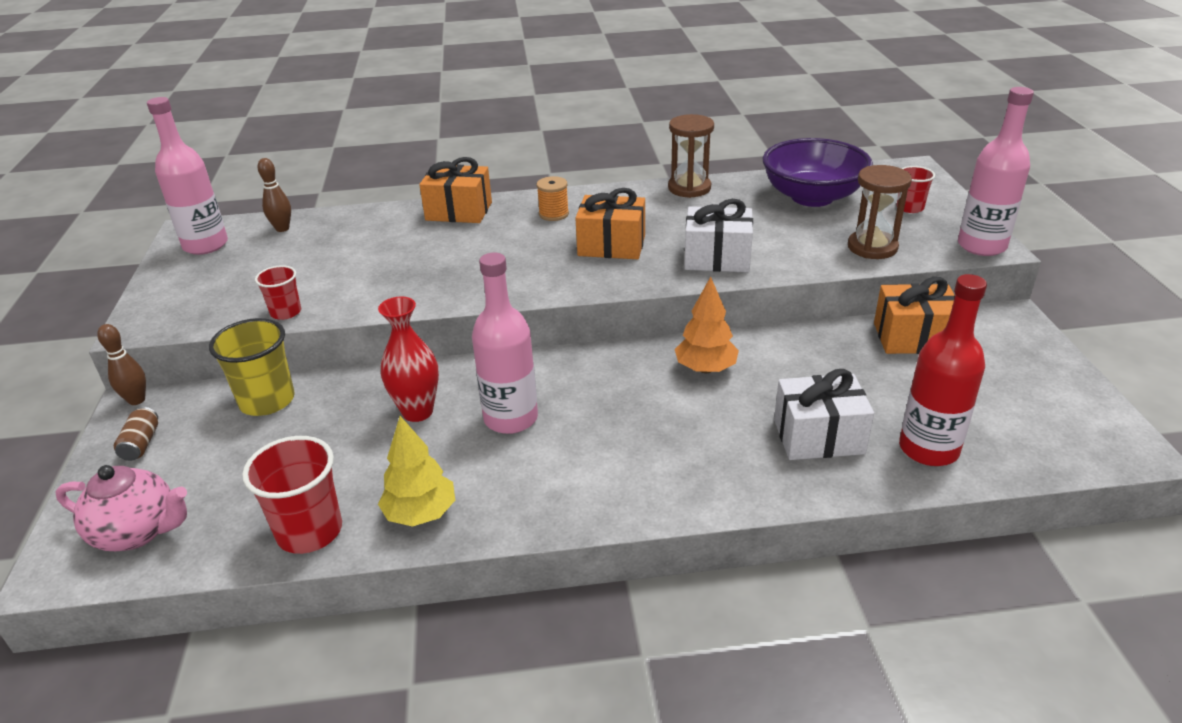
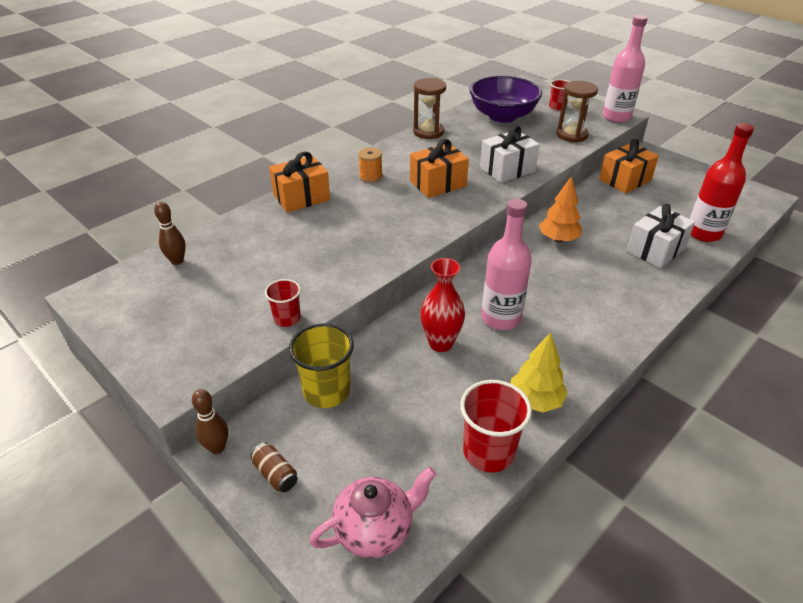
camera: 40 degrees left, 5 degrees up
(205, 245) = (126, 300): pink bottle -> none

